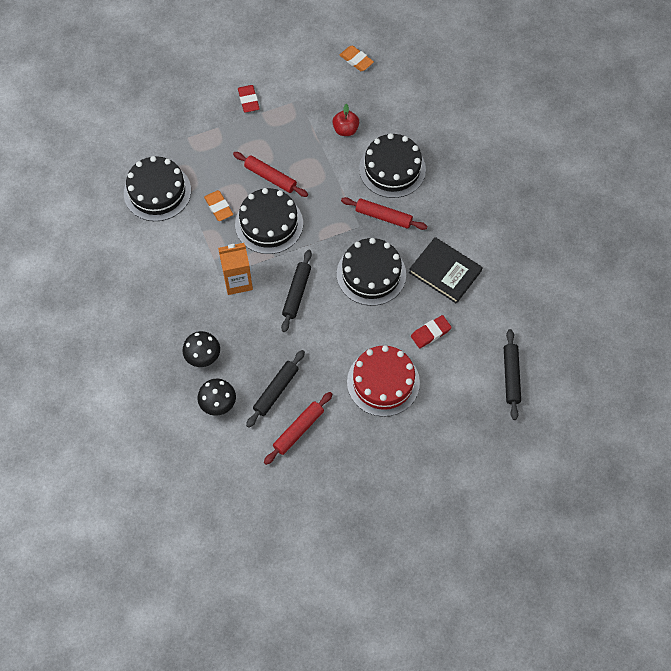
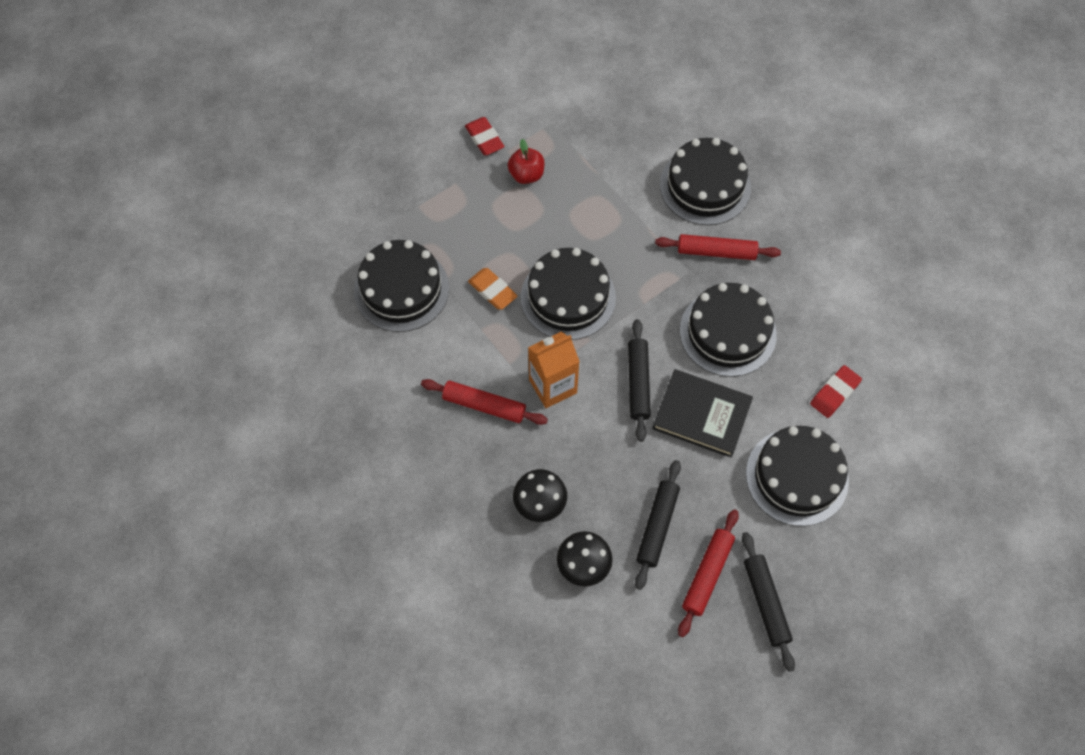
camera: 15 degrees left, 0 degrees up
(270, 177) = (548, 234): red rolling pin -> red rolling pin (484, 405)
(345, 130) = (626, 149): red apple -> red apple (526, 175)
(356, 60) = (608, 56): orange eraser -> none
(383, 382) = (797, 476): red cake -> black cake
(445, 272) = (823, 306): black book -> black book (701, 415)
(511, 376) = (960, 426): black rolling pin -> black rolling pin (765, 602)

